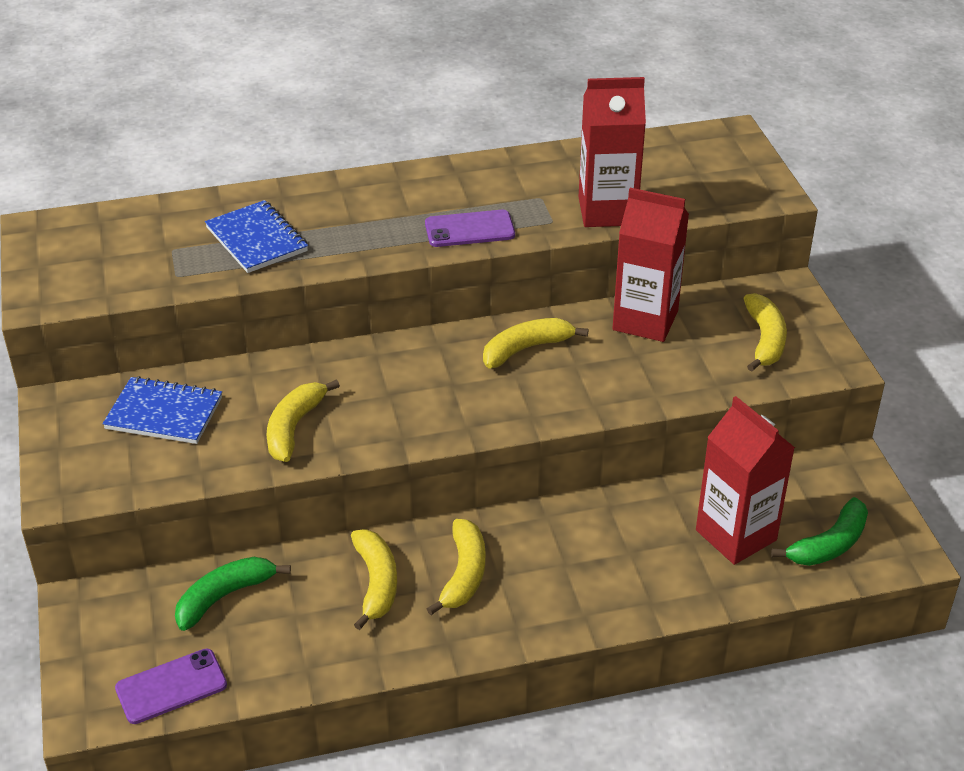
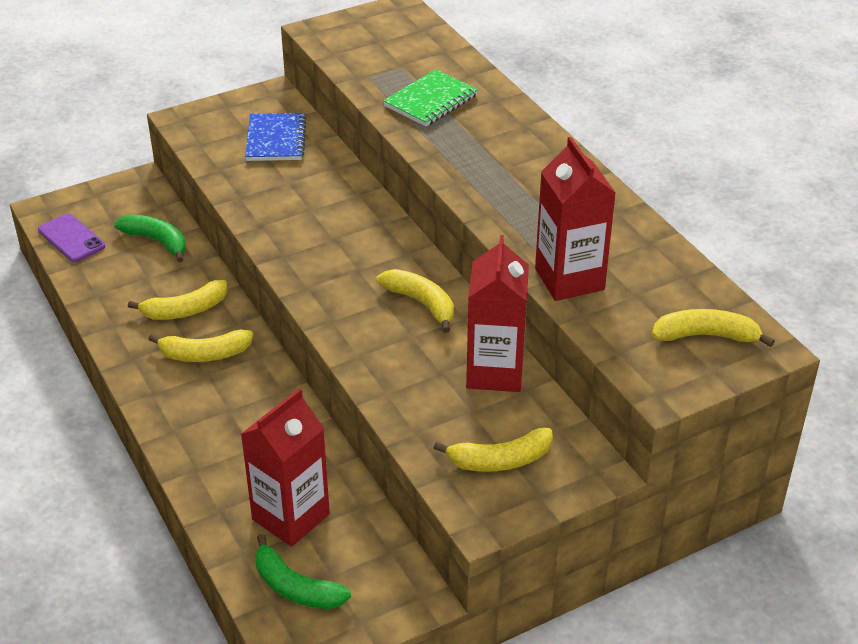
camera: 75 degrees right, 0 degrees up
(257, 239) = (431, 101): blue notebook -> green notebook
(294, 427) = (278, 201): yellow banana -> yellow banana (706, 336)
(469, 229) = (498, 203): purple phone -> none

